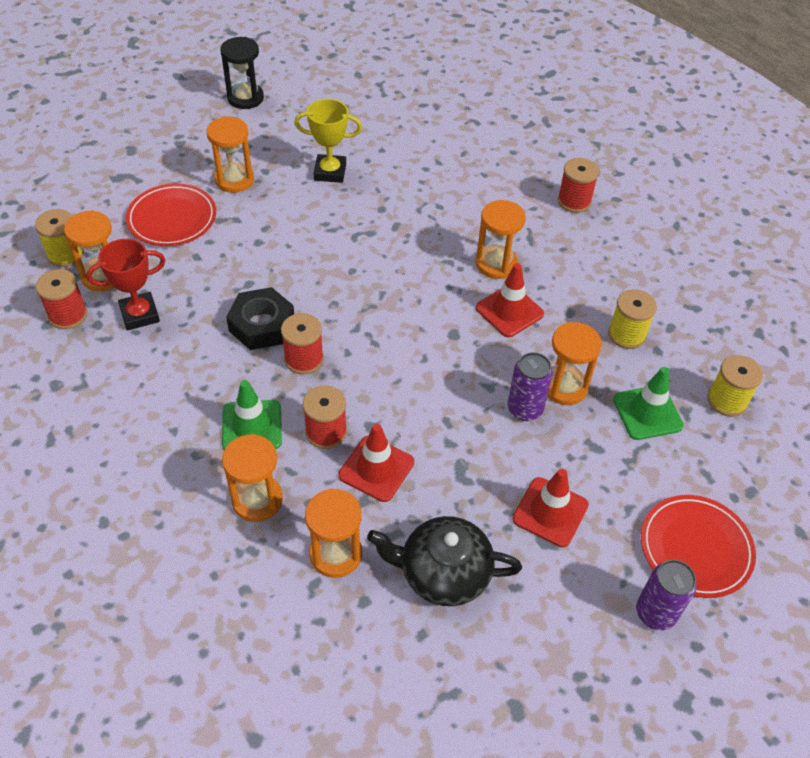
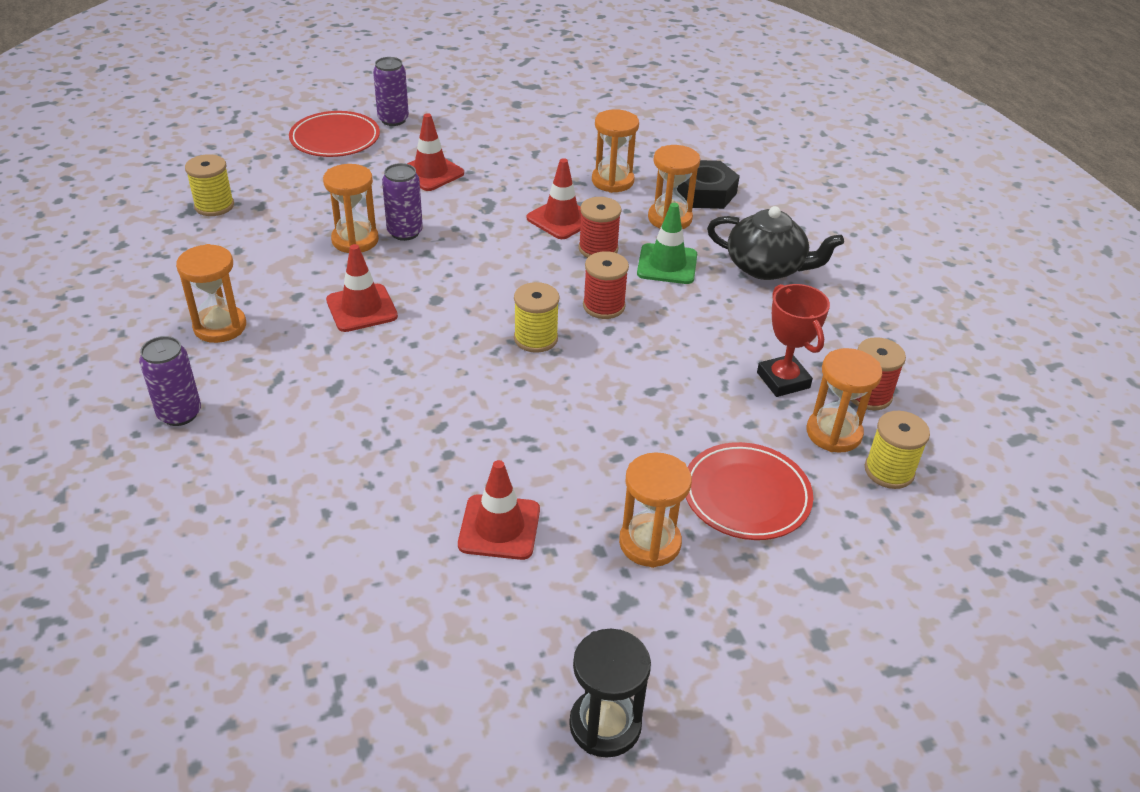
camera: 165 degrees left, 10 degrees down
(140, 314) = (783, 380): red trophy -> red trophy turned 75 degrees clockwise
(261, 325) = (642, 344): black nut -> black nut (704, 192)
(330, 172) = (499, 527): yellow trophy -> red traffic cone
(443, 572) = (534, 159): black teapot -> black teapot (766, 267)
(496, 264) = (342, 357): orange hourglass -> orange hourglass (220, 327)
(574, 201) = (179, 414): red spool -> purple can
(626, 334) = (256, 267): yellow spool -> yellow spool (535, 338)
(647, 413) = (295, 211): green traffic cone -> none

